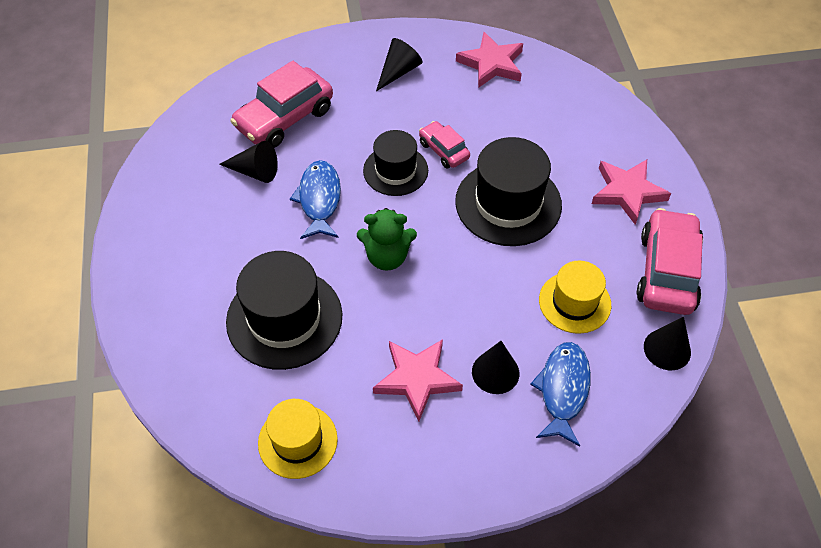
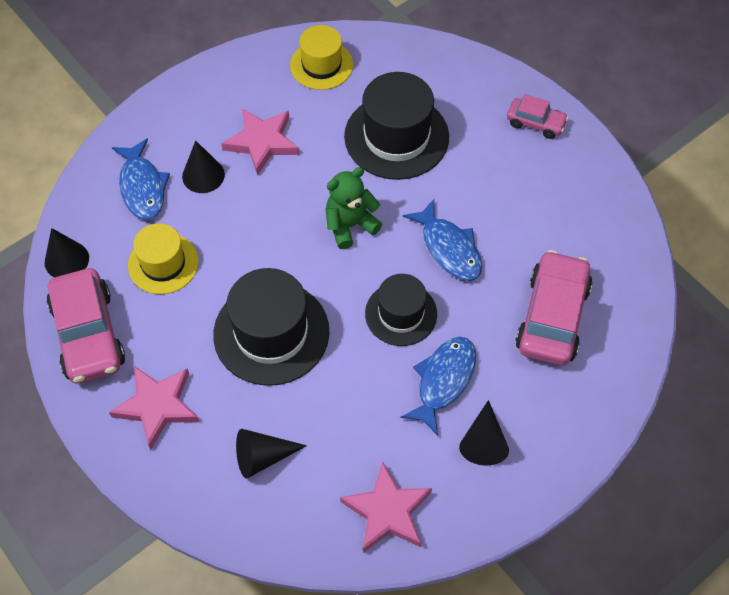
camera: 150 degrees right, 5 degrees up
(255, 171) = (529, 246): black cone -> black cone (262, 457)
(398, 115) = (443, 381): none -> blue fish
(443, 150) = (369, 361): pink car -> pink car (535, 123)

